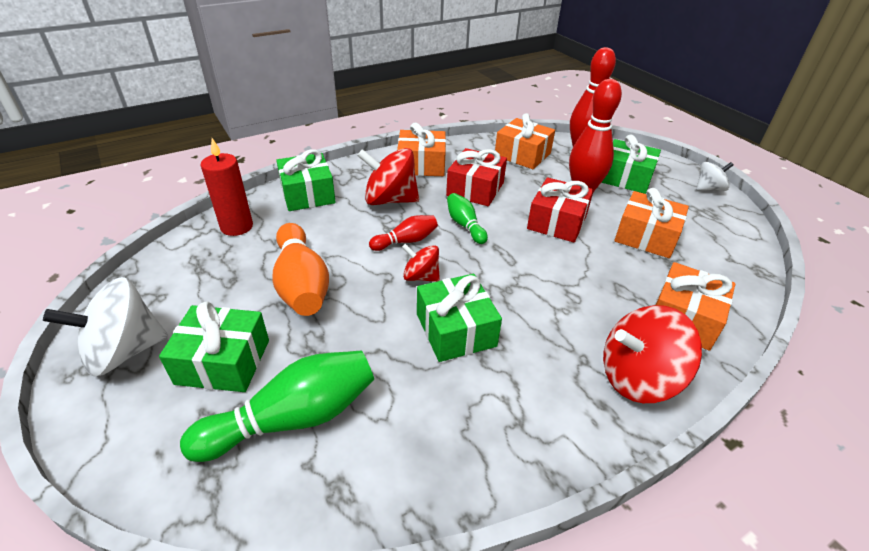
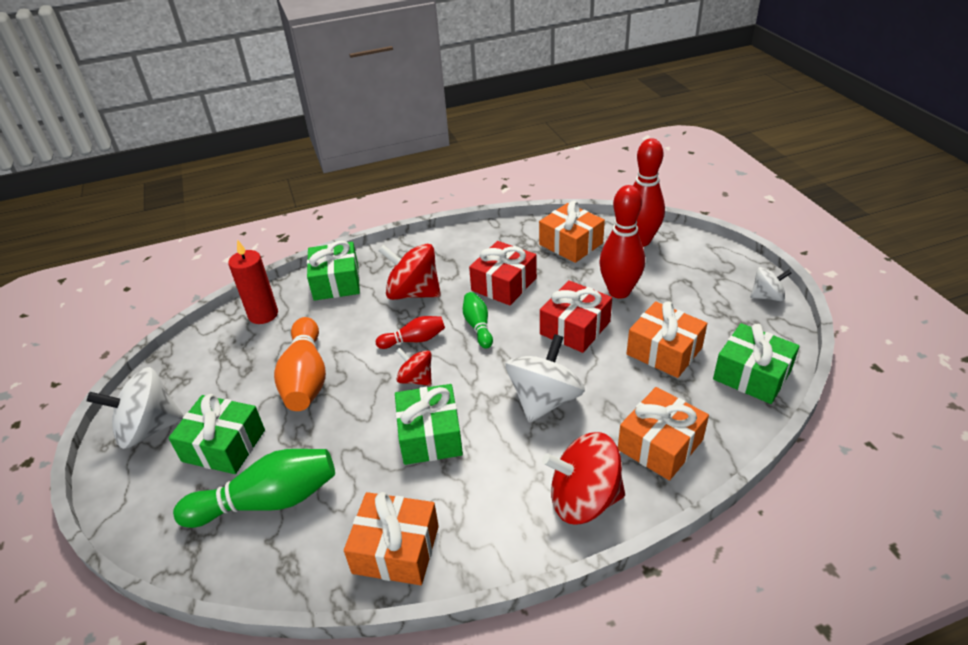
camera: 15 degrees right, 0 degrees up
(421, 165) = (458, 252): orange gift -> orange gift (396, 549)
(557, 287) = (544, 400): none -> white spinning top
(625, 178) = (675, 278): green gift -> green gift (752, 375)

